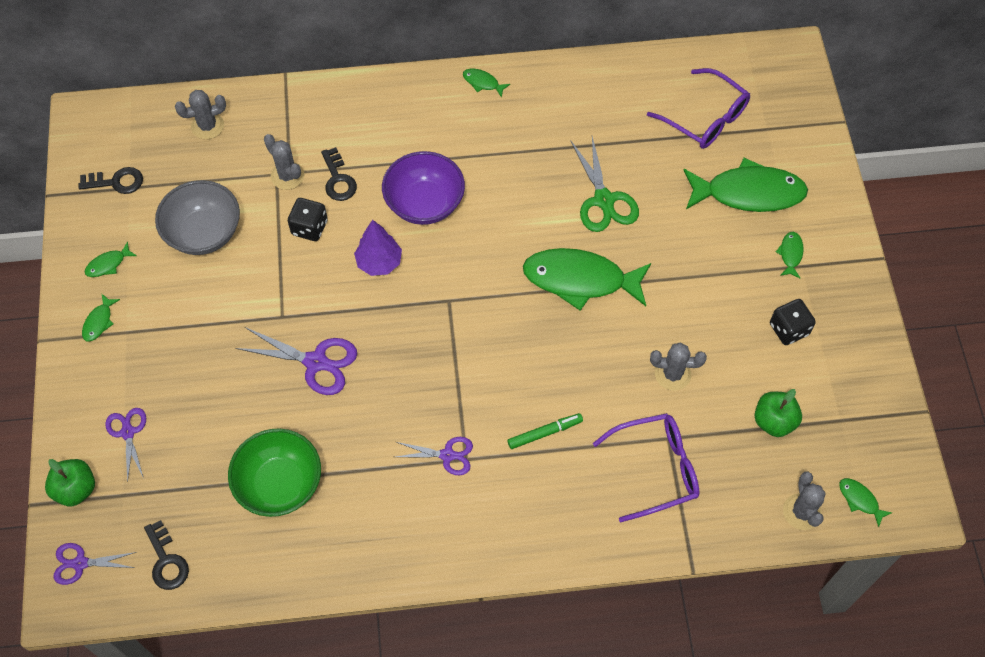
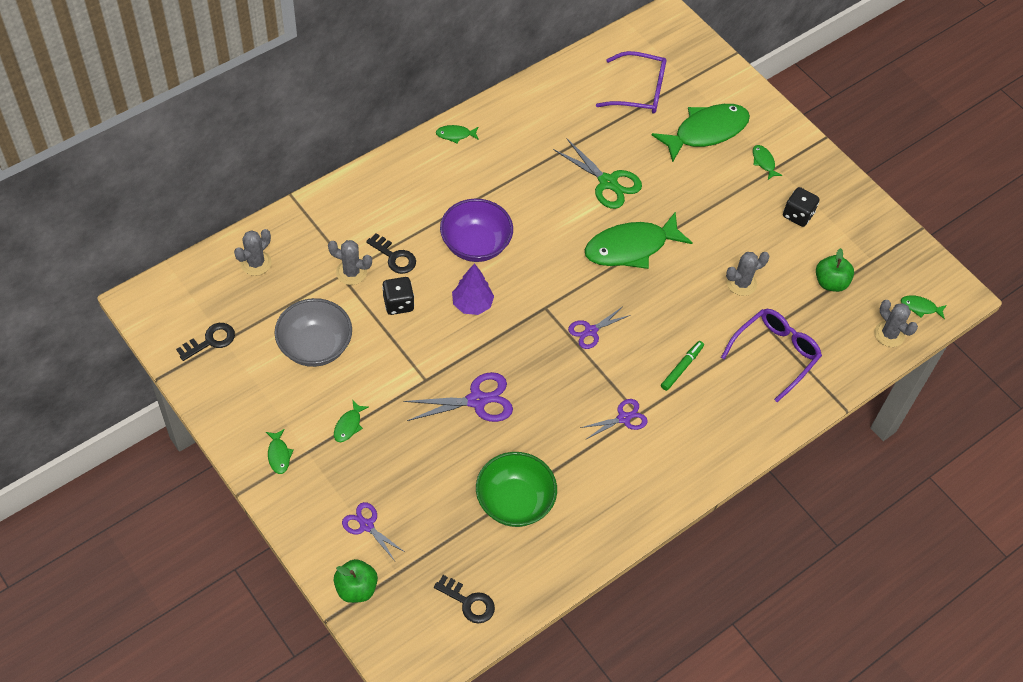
camera: 35 degrees left, 5 degrees down
(80, 563) = (401, 640): purple scissors -> purple scissors (590, 331)
(108, 264) = (253, 407): green fish -> green fish (348, 425)

